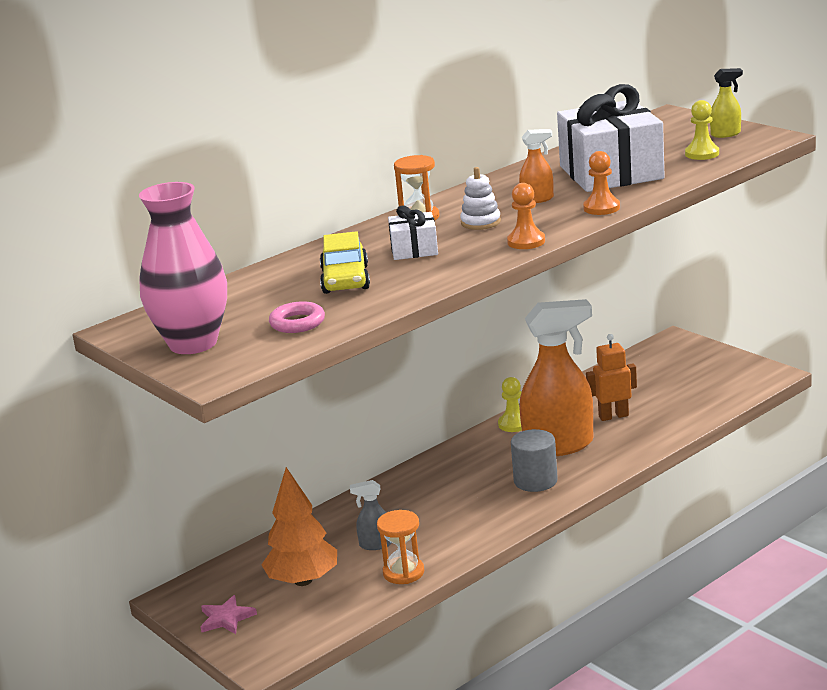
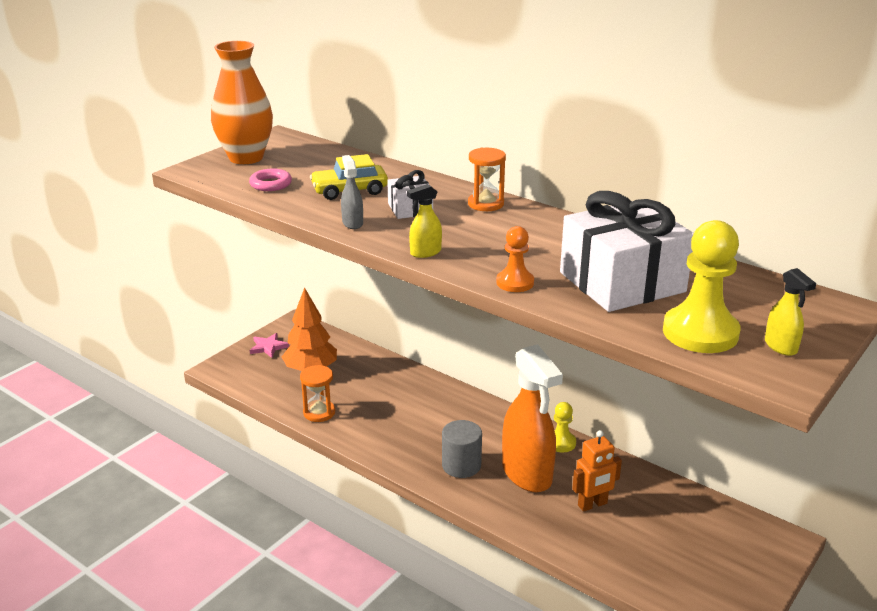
camera: 75 degrees right, 5 degrees up
(193, 343) = (246, 158): pink vase -> orange vase
(375, 544) = (358, 394): grey spray bottle -> grey spray bottle (352, 223)
(480, 222) = (474, 230): white stacking toy -> none
(526, 242) = (425, 253): orange pawn -> yellow spray bottle
(537, 199) = (536, 250): orange spray bottle -> none
(613, 416) = (592, 505): orange robot -> orange robot turned 90 degrees clockwise
(702, 154) = (700, 332): yellow pawn -> yellow pawn, size x1.81

